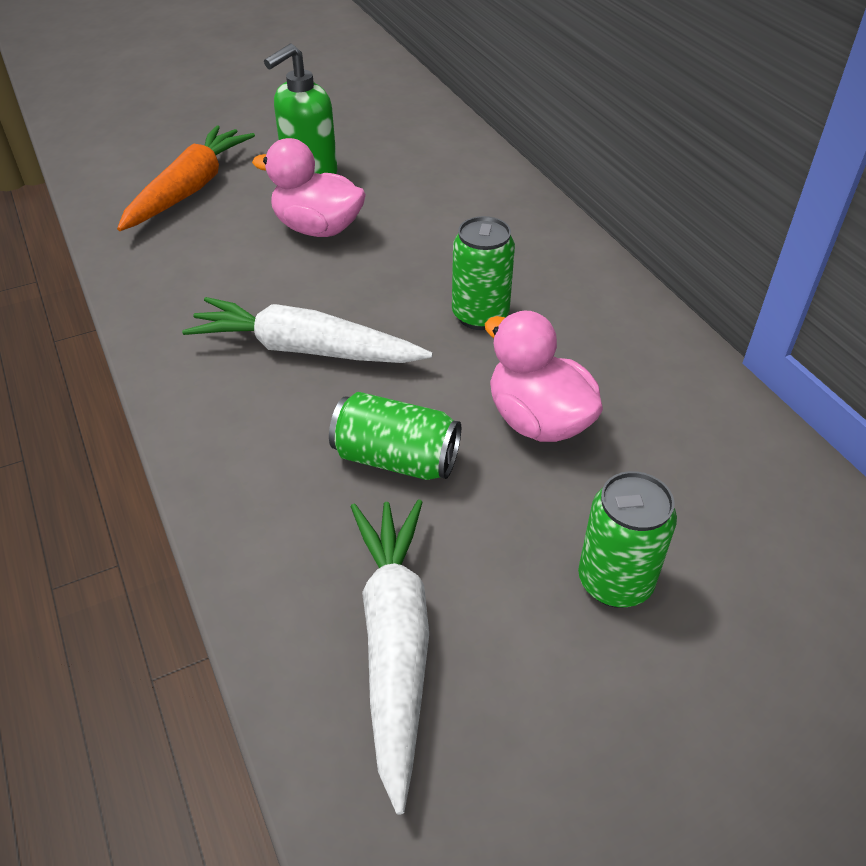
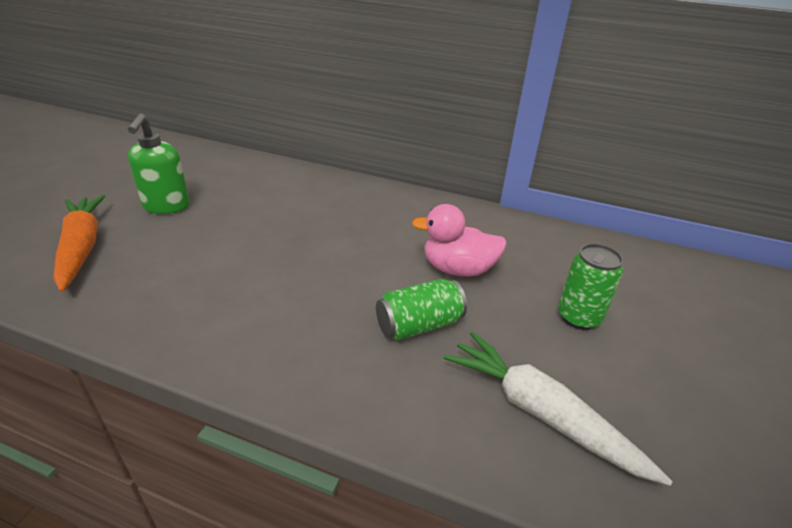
camera: 45 degrees left, 10 degrees down
(305, 349) = (292, 299): white carrot -> none
(318, 228) = (213, 233): pink duck -> none
(480, 315) = (367, 236): green can -> none

